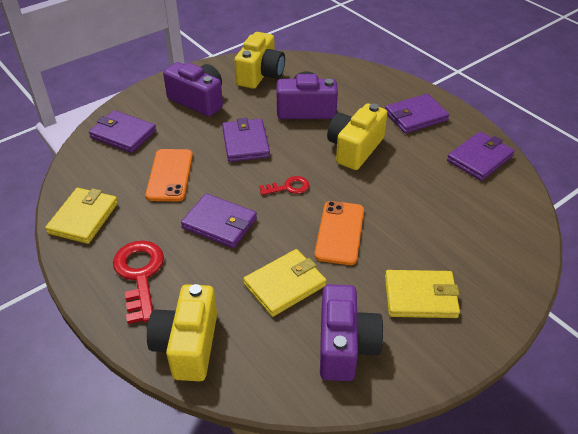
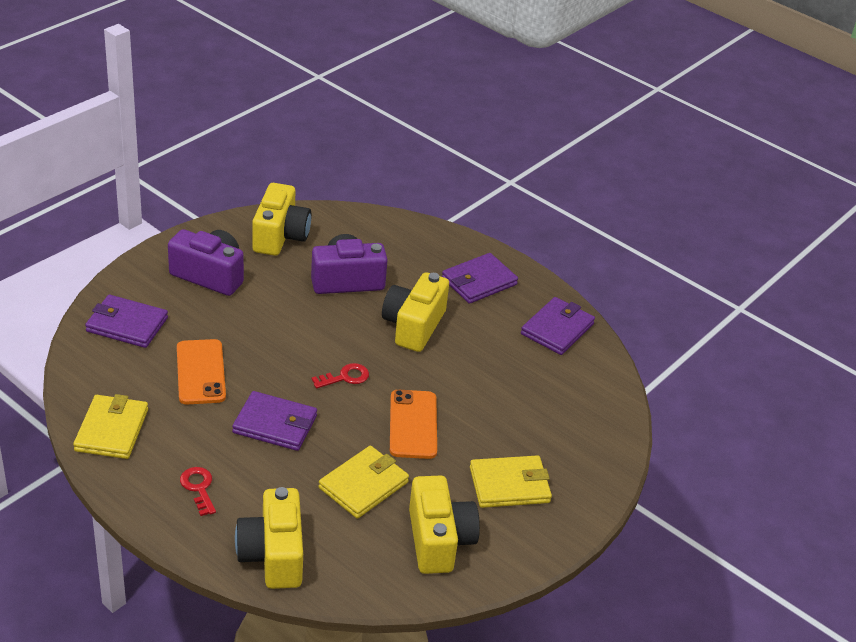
camera: 15 degrees left, 5 degrees down
(139, 275) = (199, 488): red key -> red key, size x0.55
(245, 143) = (282, 326): purple wallet -> none
(345, 346) = (439, 540): purple camera -> yellow camera

